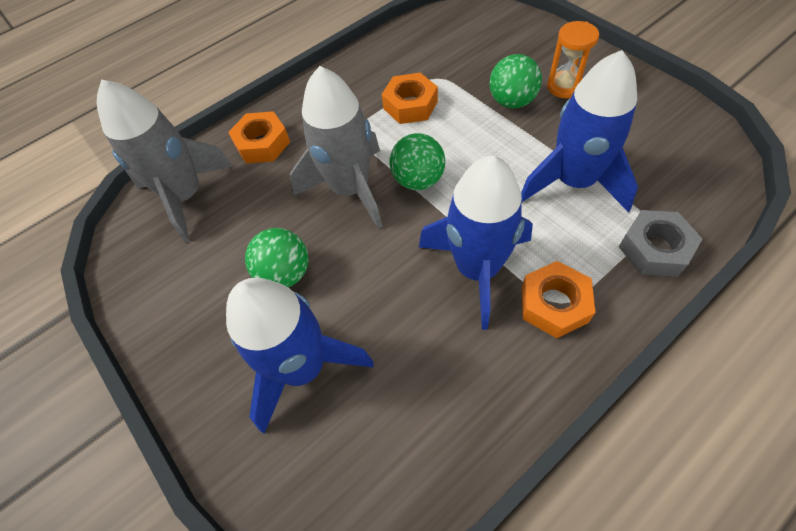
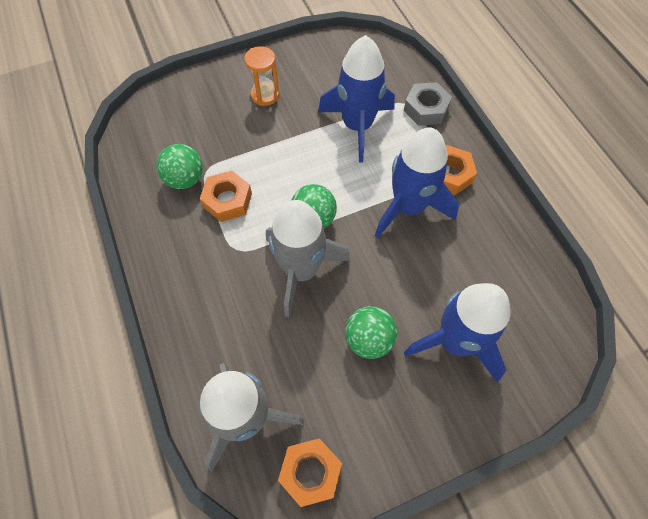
camera: 80 degrees left, 5 degrees up
(262, 144) = (211, 334): orange nut -> orange nut (310, 473)
(512, 101) = (262, 131): green ball -> green ball (185, 179)

